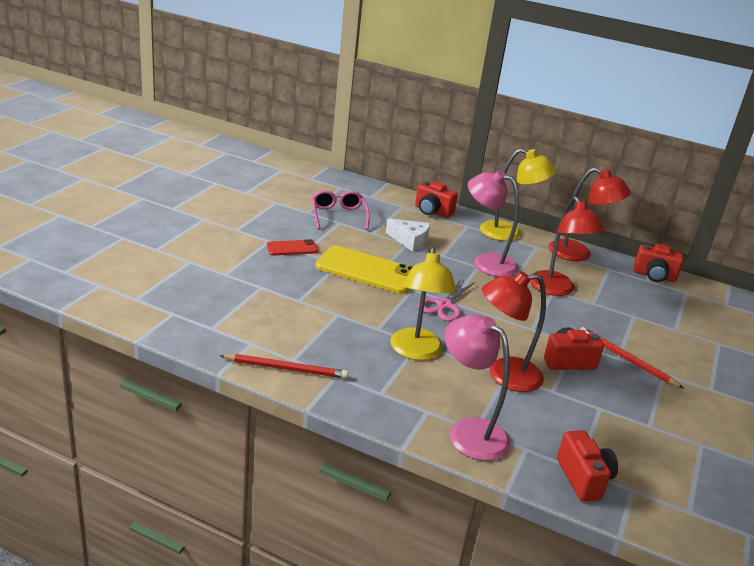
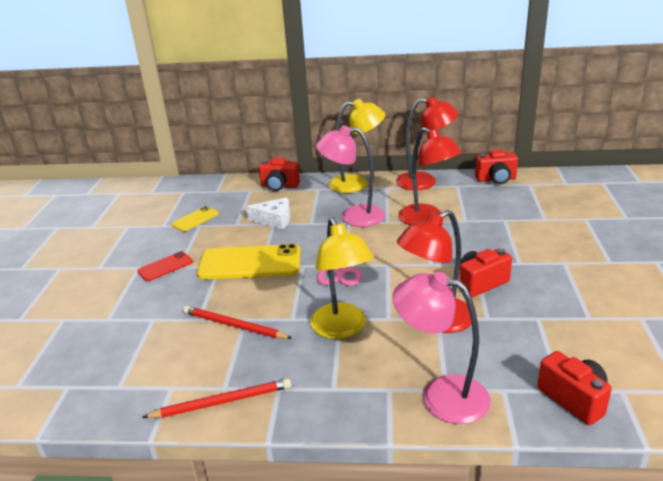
camera: 15 degrees left, 0 degrees up
(338, 216) = (195, 219): pink glasses -> yellow phone
(626, 359) = (526, 262): red pencil -> red pencil (234, 325)

